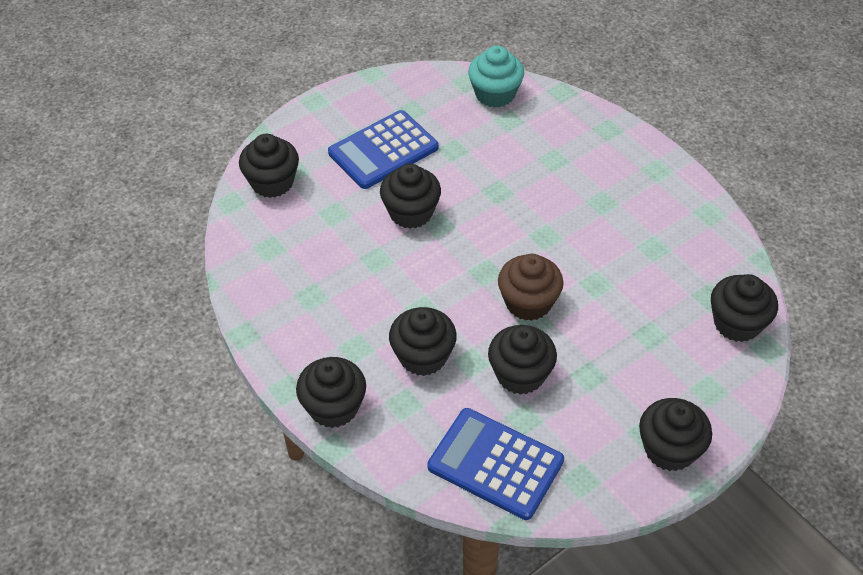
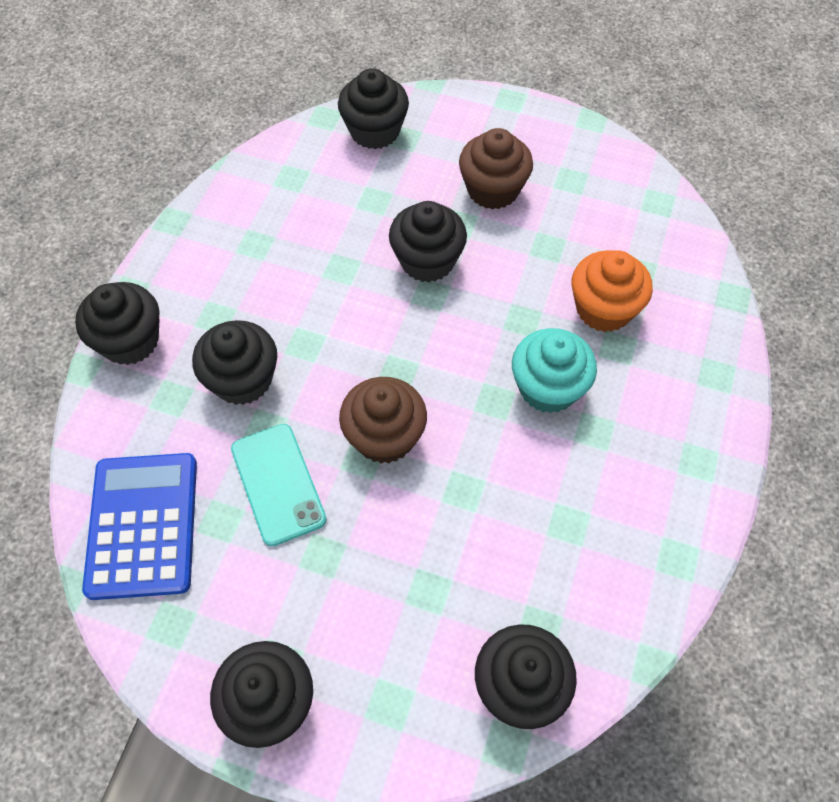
camera: 55 degrees right, 10 degrees up
(383, 150) = (493, 190): blue calculator -> brown cupcake
(495, 94) = (665, 237): turquoise cupcake -> turquoise cupcake (548, 388)
(520, 374) = (278, 484): black cupcake -> turquoise phone
(522, 151) = (603, 309): none -> orange cupcake

